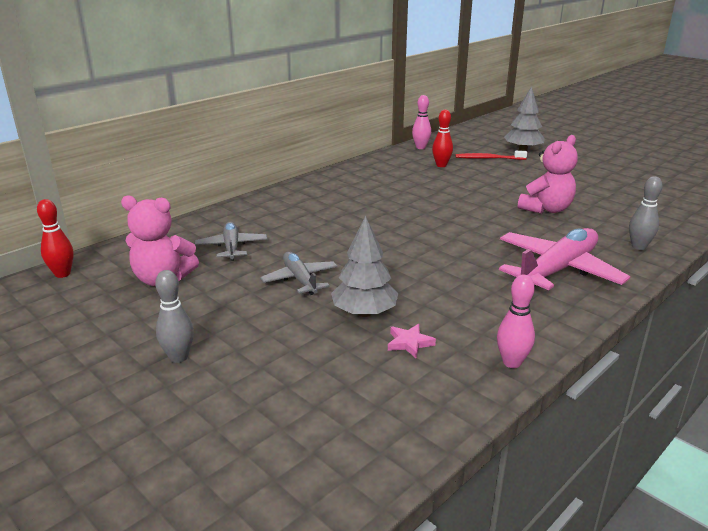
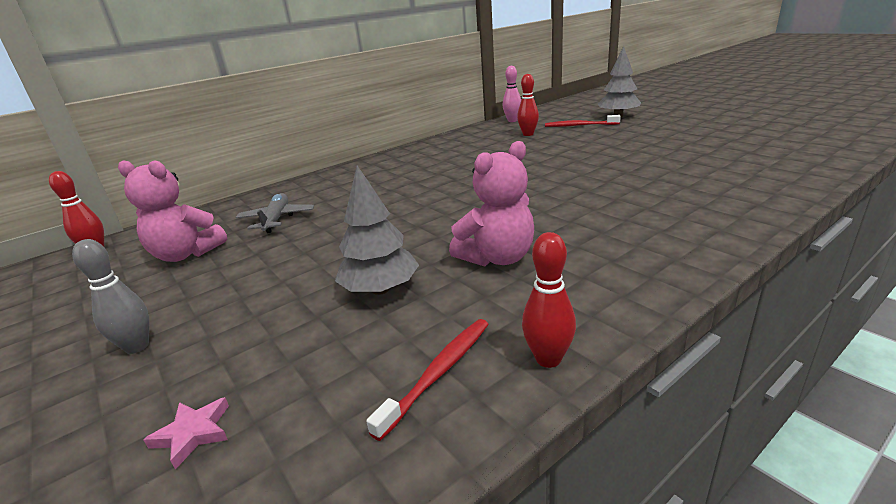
camera: 10 degrees right, 0 degrees up
(300, 279) = (327, 251): grey plane -> none
(409, 343) = (419, 329): pink star -> pink star (193, 433)
(437, 373) = (439, 373): none -> red toothbrush
(512, 362) = (548, 359): pink bowling pin -> red bowling pin
(546, 209) = (633, 168): pink teddy bear -> pink teddy bear (497, 258)
(558, 270) = (636, 233): pink plane -> none
(638, 247) = (745, 203): grey bowling pin -> none

